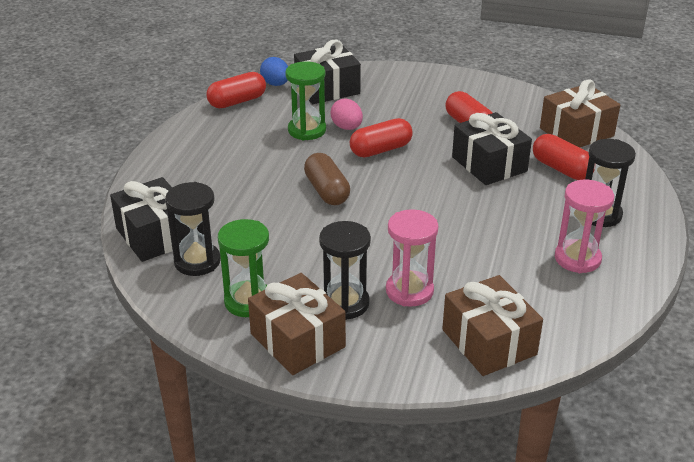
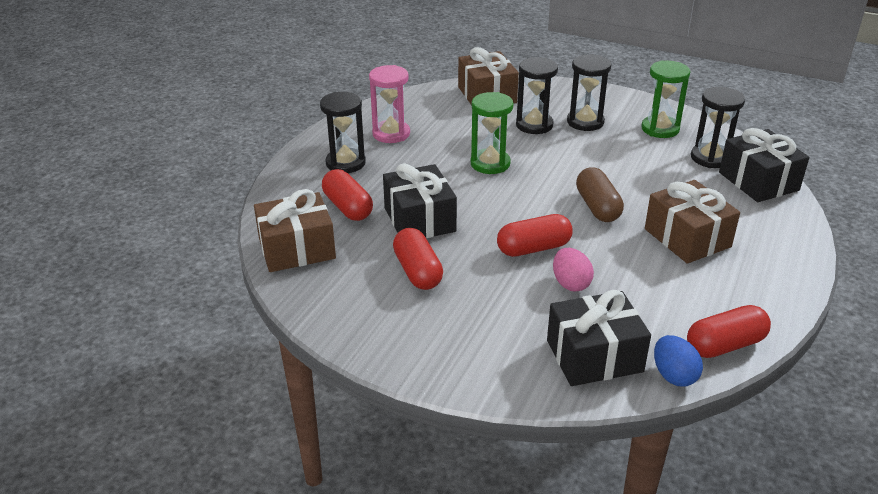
camera: 170 degrees left, 0 degrees up
(297, 340) = (620, 105): brown gift -> brown gift (687, 238)
(307, 130) = (621, 284): green hourglass -> green hourglass (490, 164)
(409, 291) = (534, 125): pink hourglass -> black hourglass

